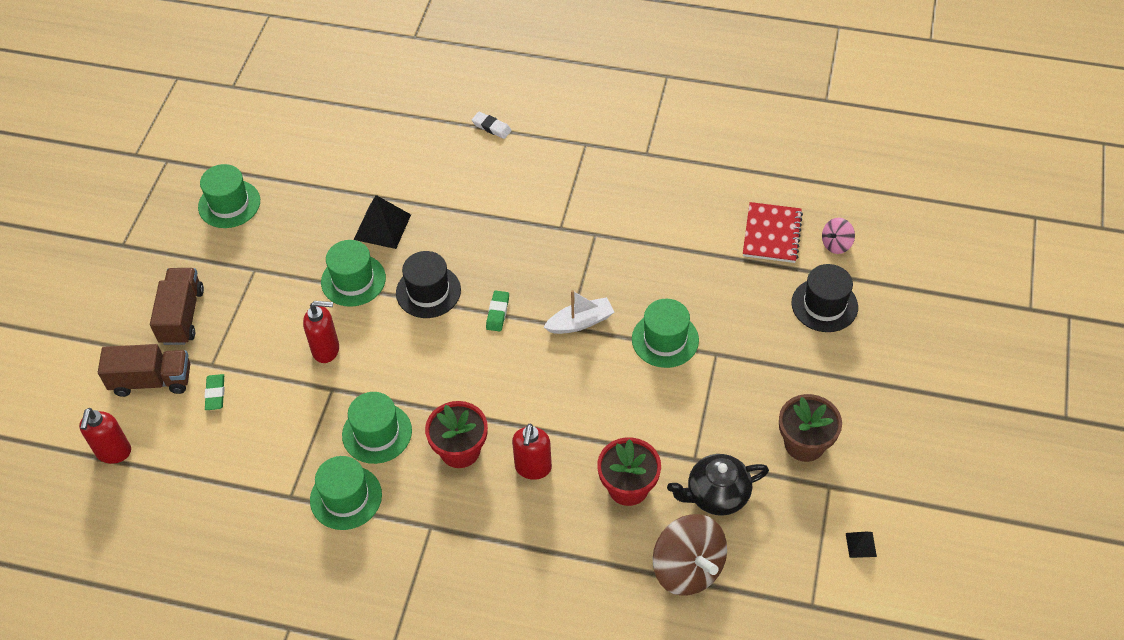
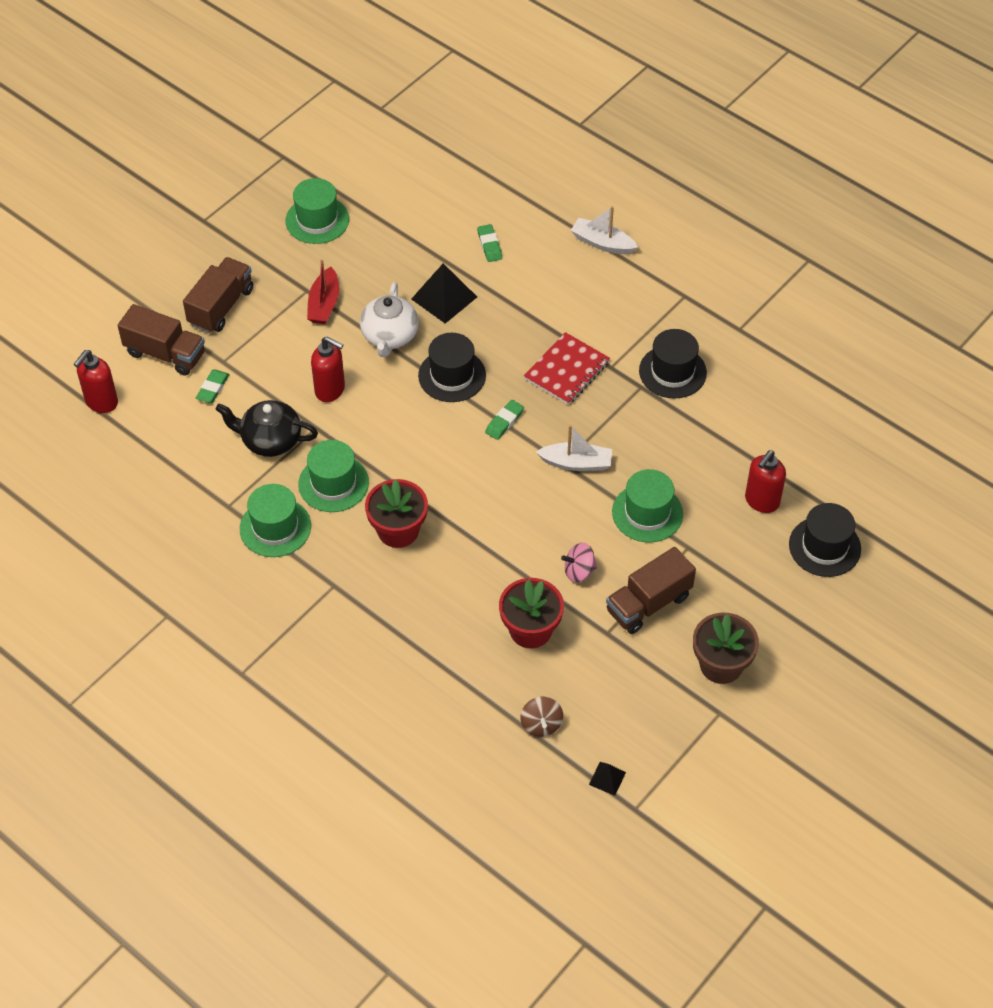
camera: 25 degrees right, 0 degrees up
(277, 275) = (324, 304): none -> red boat
(353, 280) = (389, 337): green hat -> white teapot
(396, 166) = (489, 245): none -> green eraser
(491, 127) = (602, 243): white eraser -> white boat
(533, 468) = (454, 575): red soap dispenser -> red soap dispenser (761, 501)
(614, 211) = (672, 372): none -> black hat
(687, 568) = (541, 724): brown spinning top -> brown spinning top, size x0.51
(713, 418) = (648, 603): none -> brown truck
(716, 495) = (607, 673): black teapot -> black teapot (270, 440)
(772, 234) = (815, 458): red notebook -> red notebook (566, 370)
(836, 244) = (875, 494): pink spinning top -> pink spinning top (579, 571)
(861, 544) = (716, 777): black pyramid -> black pyramid (607, 778)

